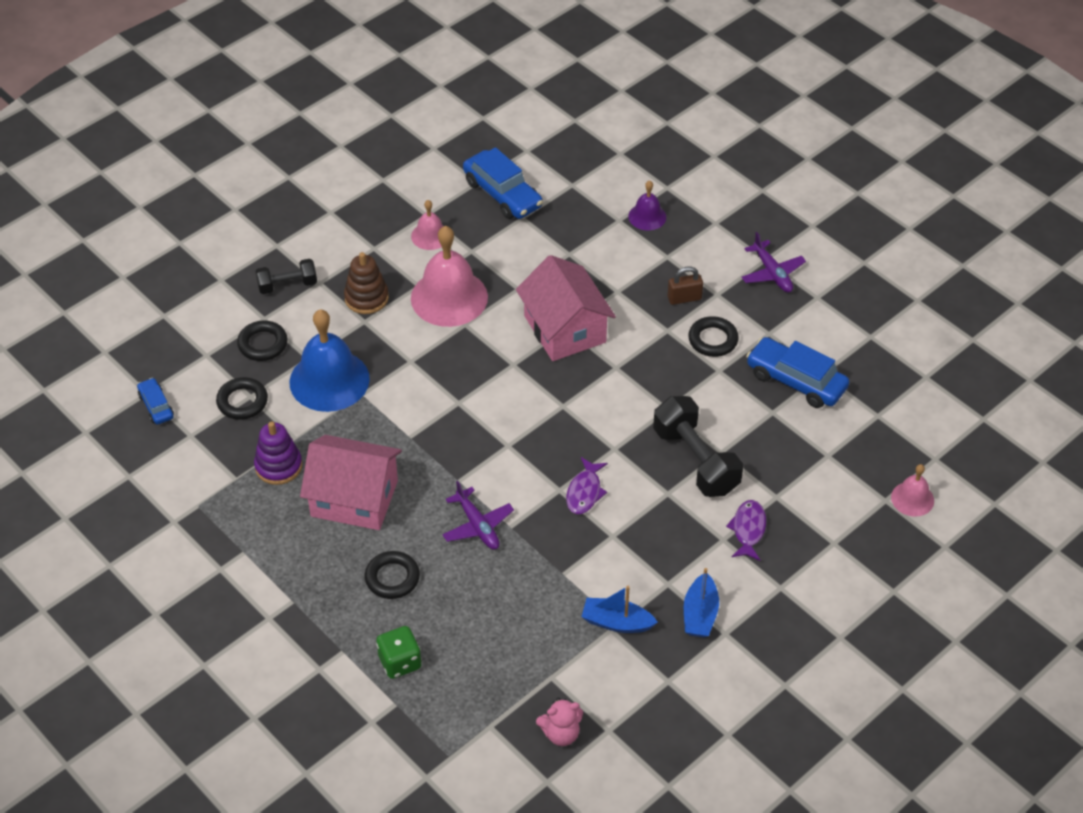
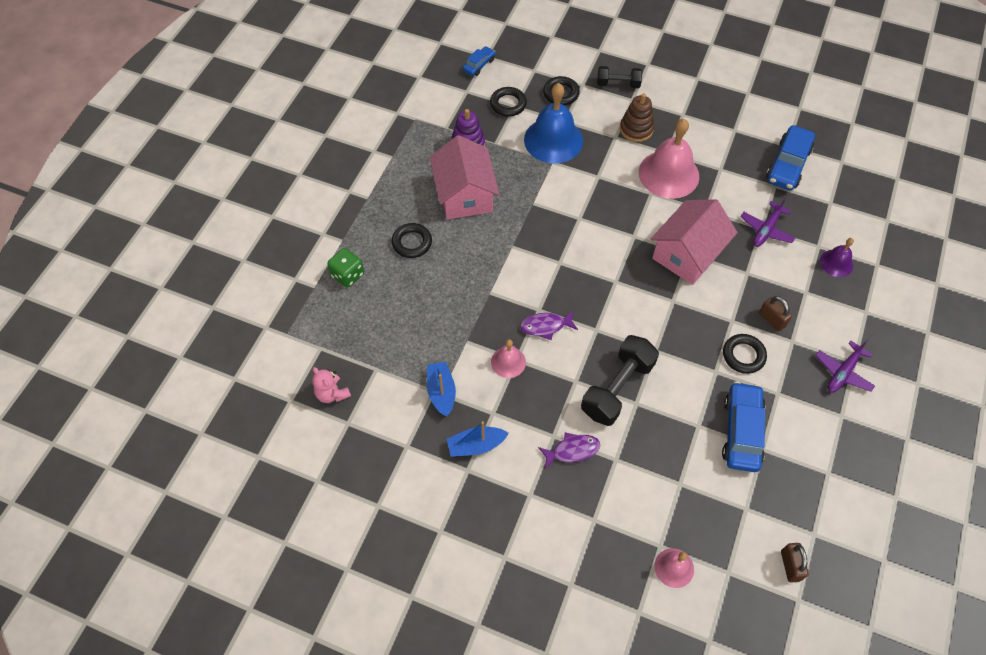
camera: 65 degrees right, 10 degrees up
(287, 285) = (618, 84): black dumbbell -> black dumbbell turned 45 degrees counterclockwise
(430, 236) = (716, 140): pink bell -> pink bell (508, 362)
(478, 526) = (480, 273): purple plane -> purple plane (766, 230)
(949, 409) = (790, 566): none -> brown padlock

